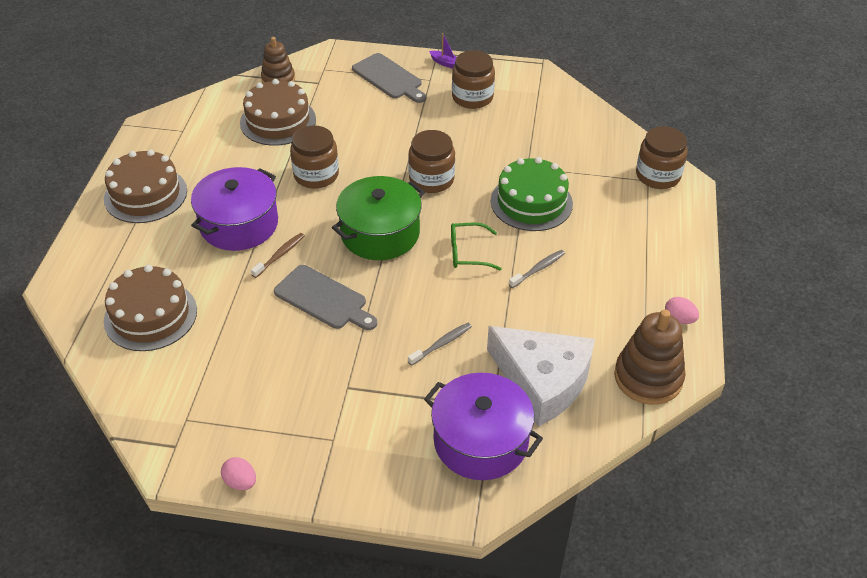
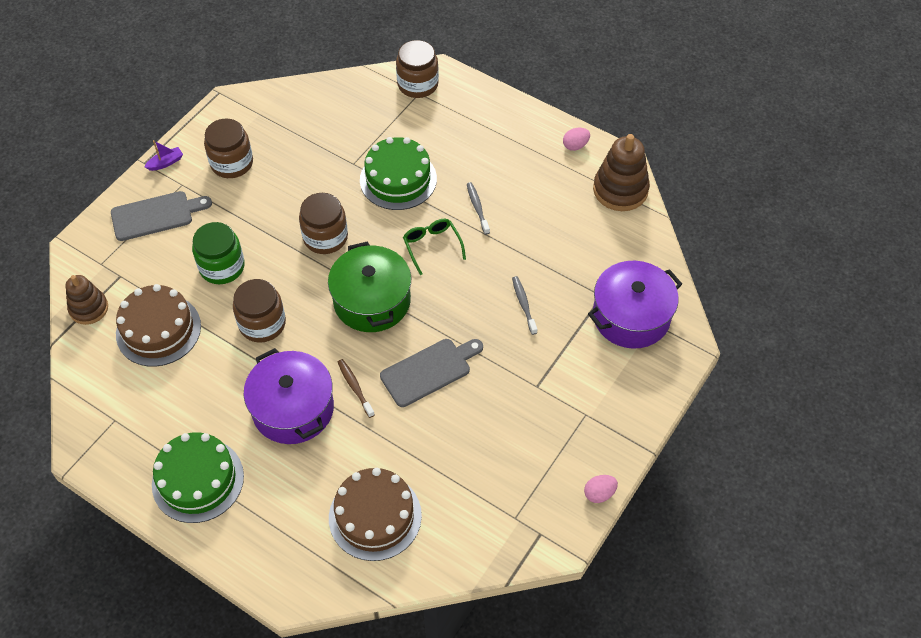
camera: 65 degrees left, 10 degrees up
(145, 195) = (198, 480): brown cake -> green cake
(360, 131) = (222, 267): none -> green jar
(468, 253) = (432, 247): green glasses -> green glasses turned 135 degrees clockwise
(542, 380) = (592, 254): white cheese -> none

